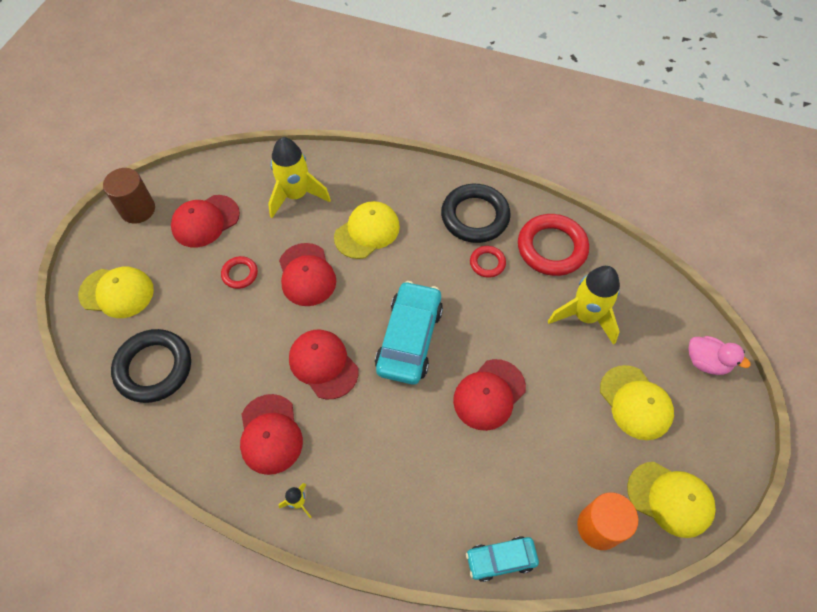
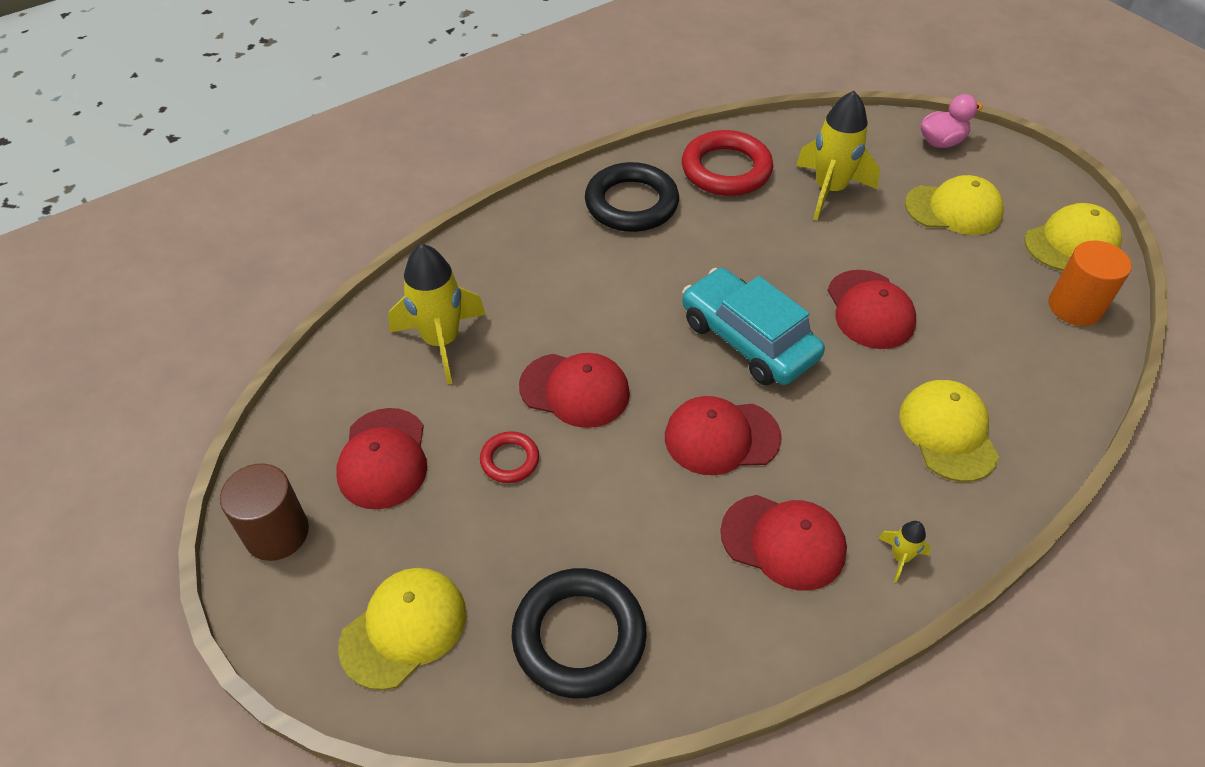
camera: 55 degrees left, 10 degrees down
(367, 231) = (564, 302): yellow cap -> yellow cap (948, 432)
(487, 263) = (702, 226): red ring -> none
(501, 559) = (1073, 401): turquoise car -> none

